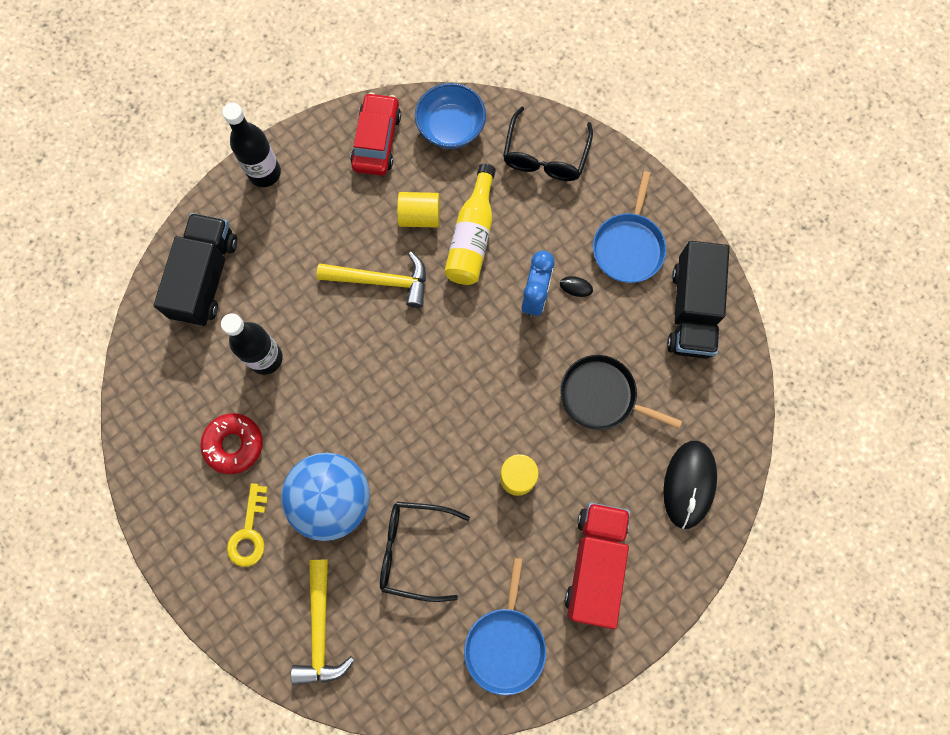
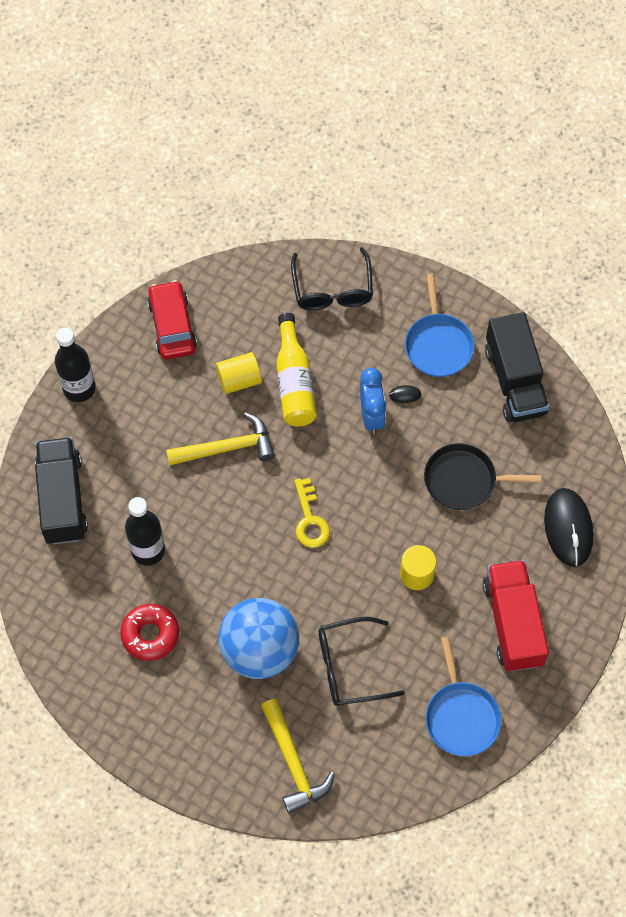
camera: 20 degrees left, 10 degrees down
(249, 532) = (196, 704): yellow key -> yellow key (310, 519)
(451, 127) = (236, 292): blue bowl -> none

